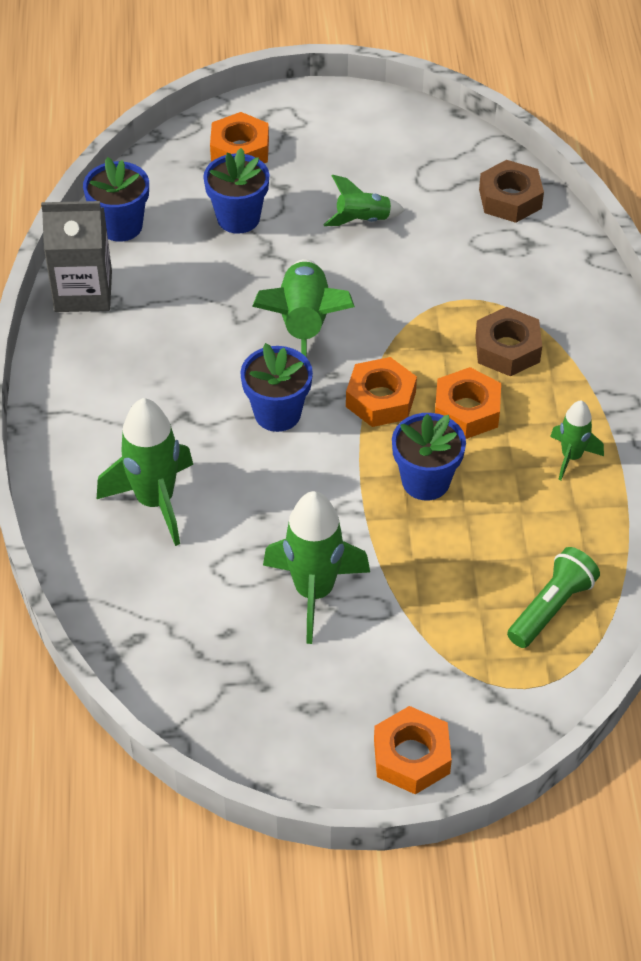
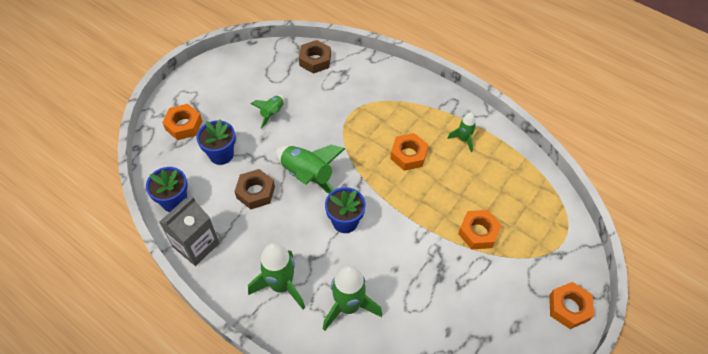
camera: 50 degrees left, 5 degrees up
(314, 592) = (454, 280): green rocket -> green rocket (281, 285)
(380, 399) = (374, 179): orange nut -> orange nut (478, 232)
(425, 481) = (431, 196): blue flower pot -> none
(507, 349) = (390, 119): brown nut -> brown nut (255, 192)
(551, 607) = (531, 202): green flashlight -> none

